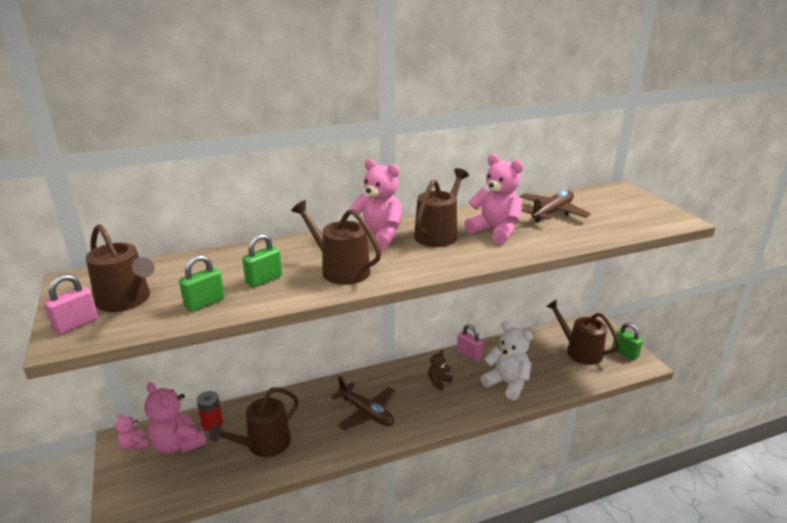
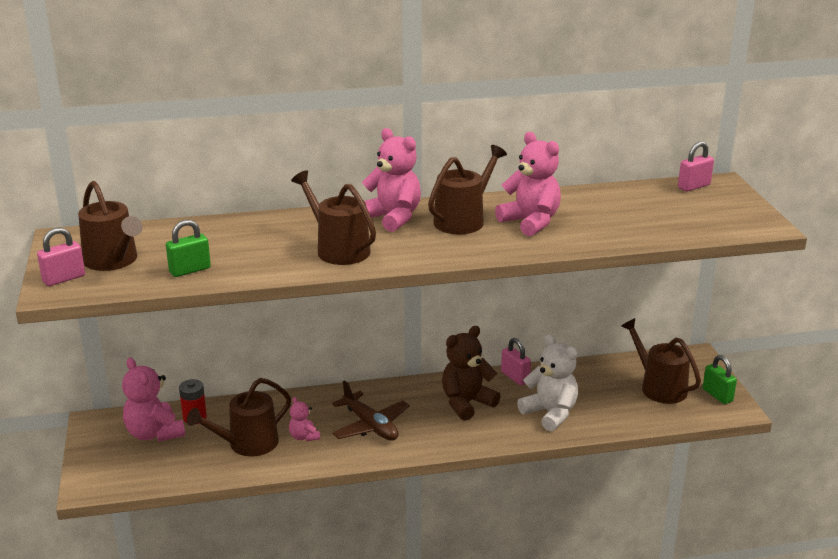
camera: 10 degrees right, 0 degrees up
(134, 445) = (108, 429): pink teddy bear -> pink teddy bear (304, 437)
(264, 280) = (255, 253): green padlock -> none
(438, 382) = (466, 403): brown teddy bear -> brown teddy bear, size x1.91
(552, 212) = (613, 205): brown plane -> none
(603, 193) = (694, 186): none -> pink padlock

